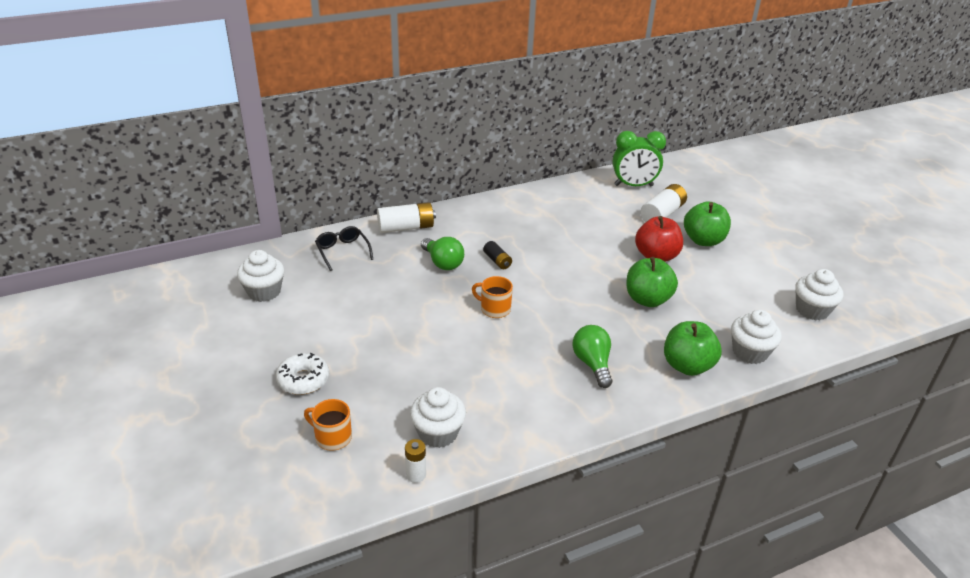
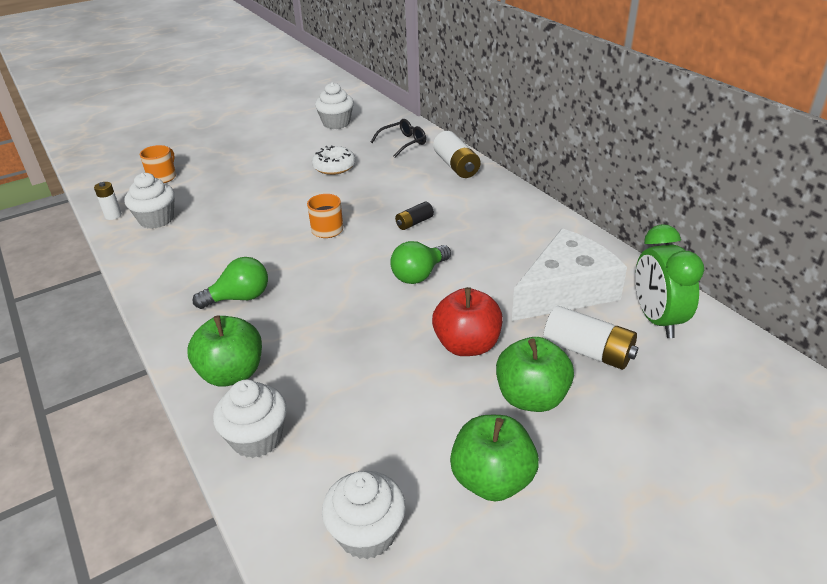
camera: 85 degrees right, 0 degrees up
(303, 380) = (228, 156): white donut -> white donut (334, 167)
(443, 263) = (400, 192): green light bulb -> green light bulb (419, 275)
(601, 209) = (566, 291): none -> white cheese
(647, 299) = (363, 338): green apple -> green apple (492, 480)

